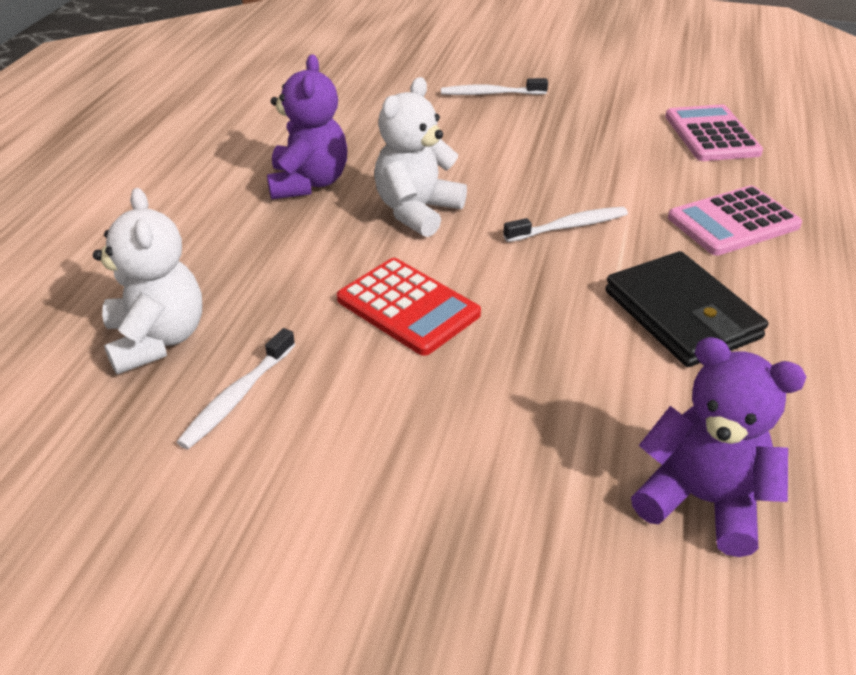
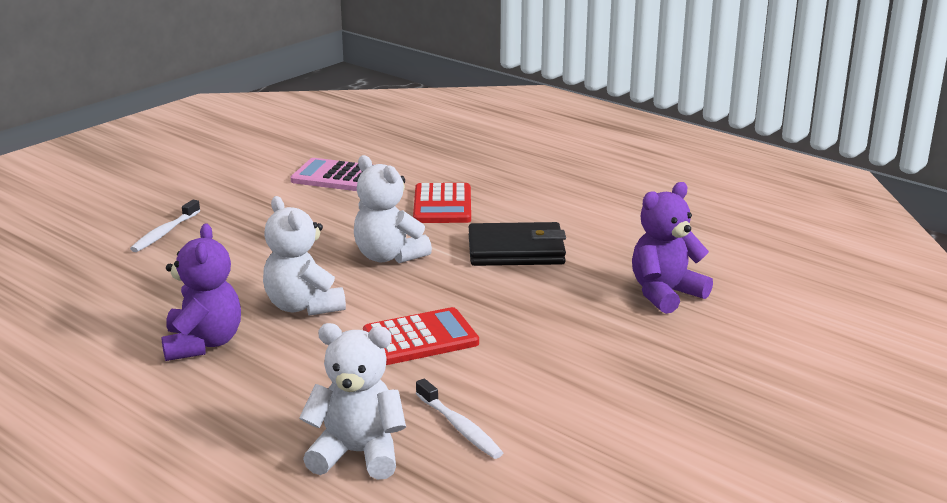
camera: 65 degrees left, 15 degrees down
(308, 183) = (203, 344): purple teddy bear -> purple teddy bear turned 60 degrees clockwise
(569, 226) = (388, 256): white toothbrush -> white teddy bear
(733, 222) = (442, 205): pink calculator -> red calculator

